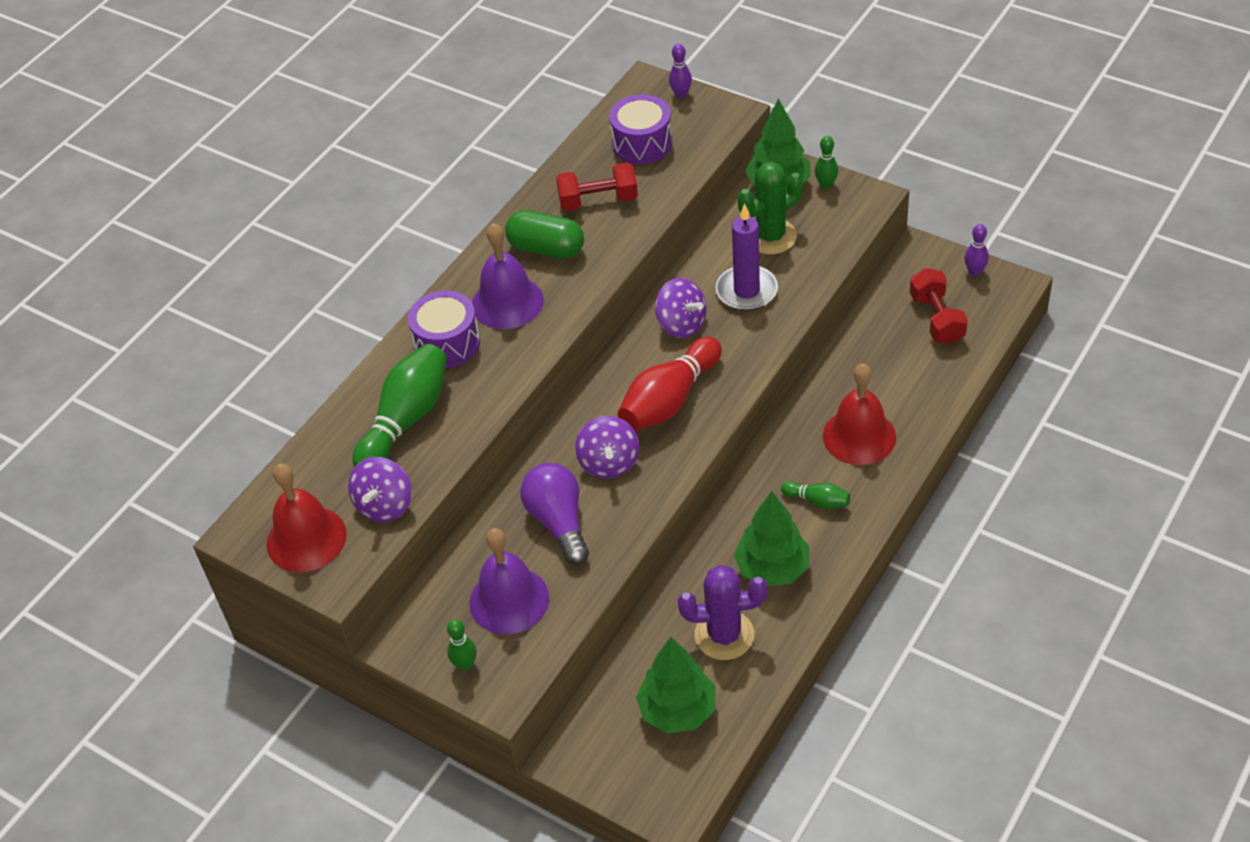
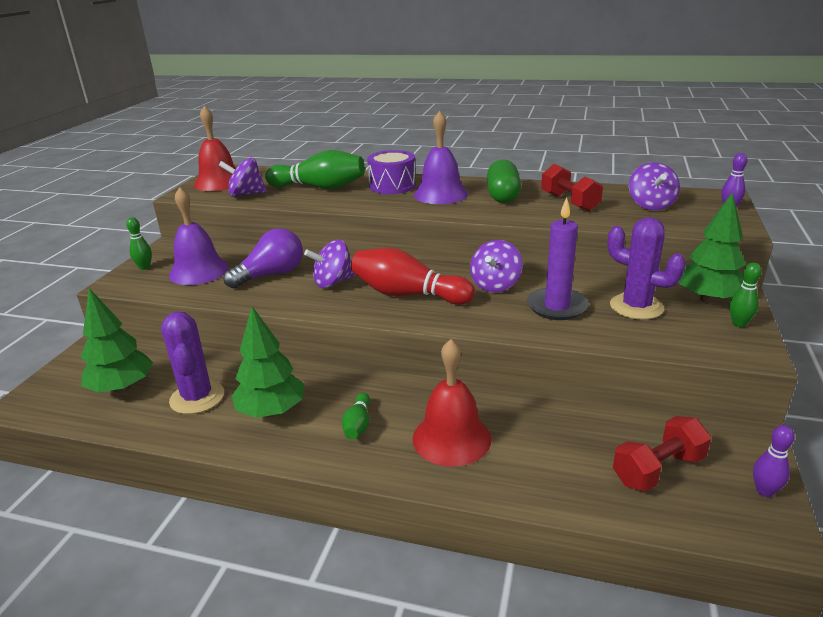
camera: 70 degrees right, 20 degrees down
(642, 143) = (650, 205): purple drum -> purple spinning top
(770, 237) = (636, 307): green cactus -> purple cactus

